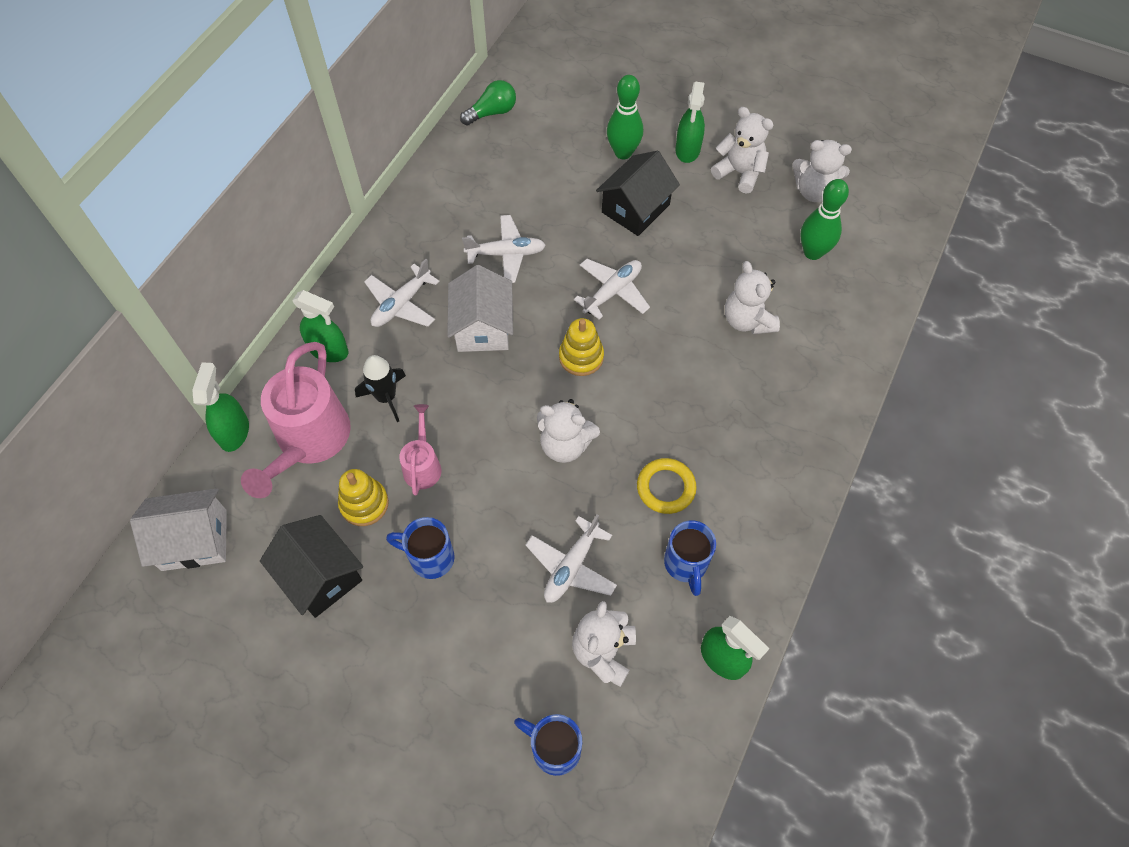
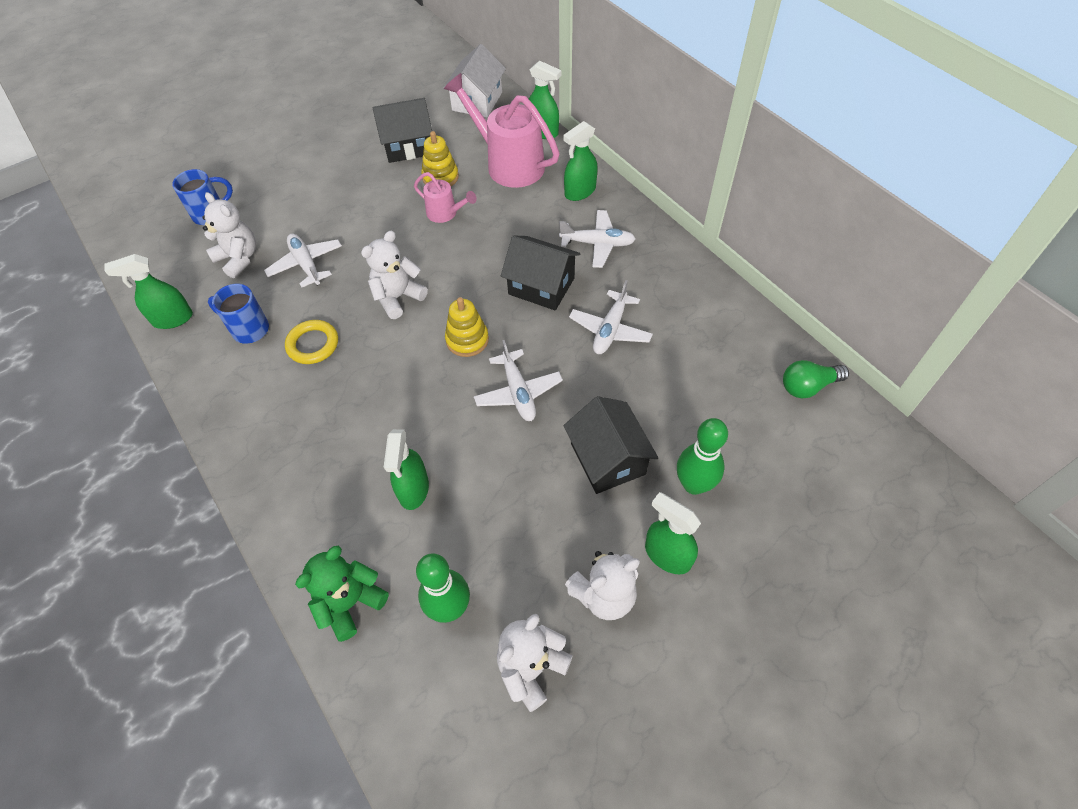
camera: 120 degrees right, 5 degrees down
(386, 397) = (516, 211): black rocket -> none
(401, 304) = (597, 244): white plane -> white plane turned 120 degrees clockwise
(430, 557) = (376, 197): blue mug -> none
(483, 327) = (541, 286): white house -> black house
(492, 112) = (808, 386): green light bulb -> green light bulb turned 75 degrees clockwise
(747, 320) = (413, 489): white teddy bear -> green spray bottle
(856, 312) = (350, 603): none -> green teddy bear

